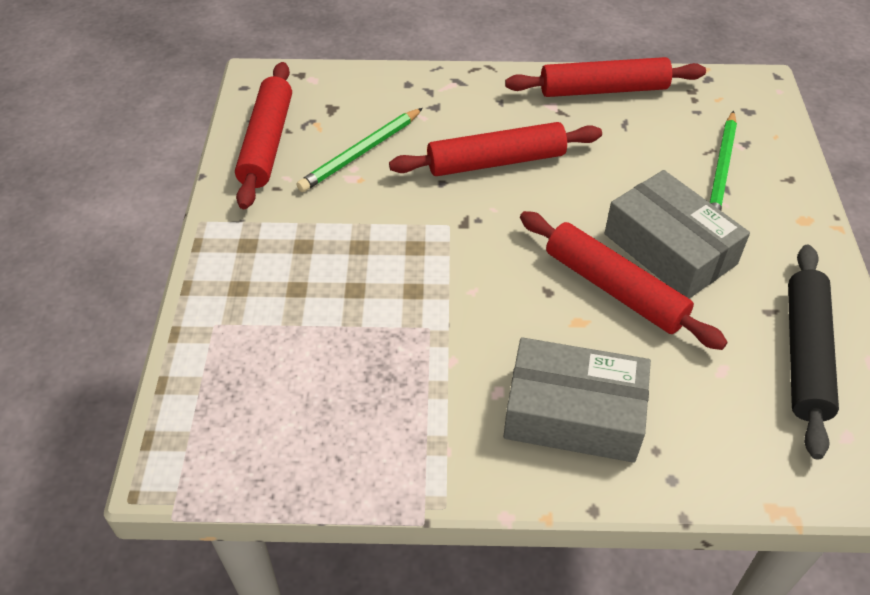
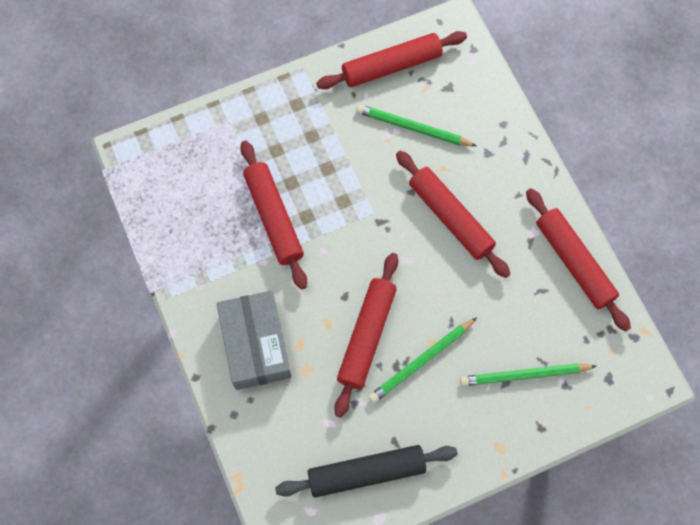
camera: 65 degrees right, 20 degrees up
(394, 326) = (273, 218): none -> red rolling pin
(669, 249) = (421, 361): grey box -> green pencil

